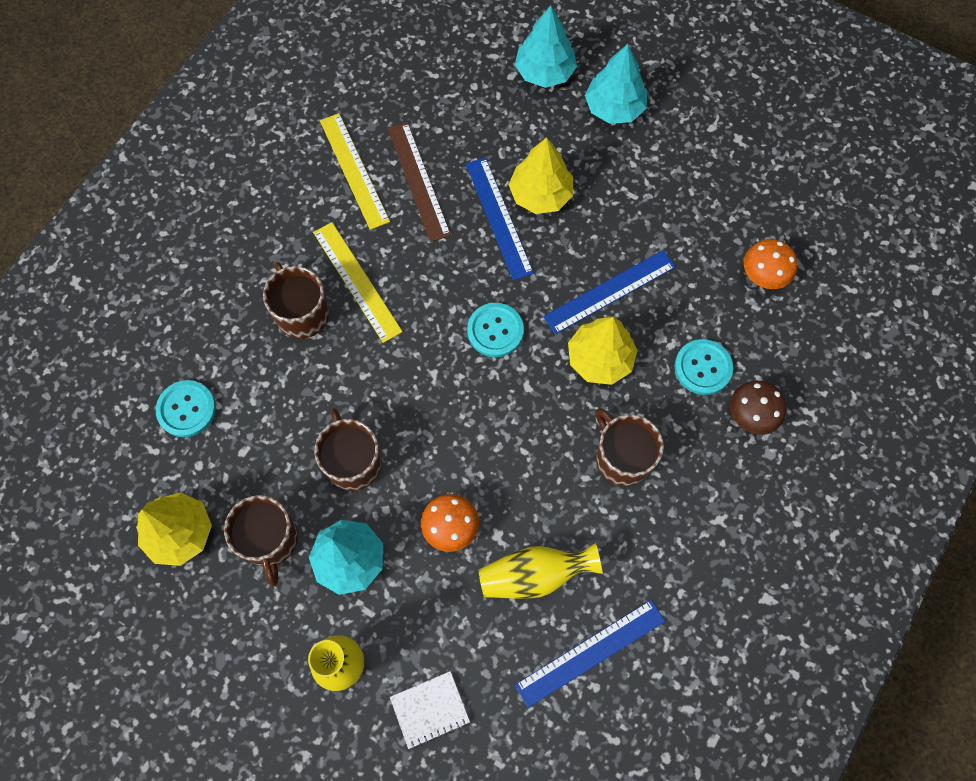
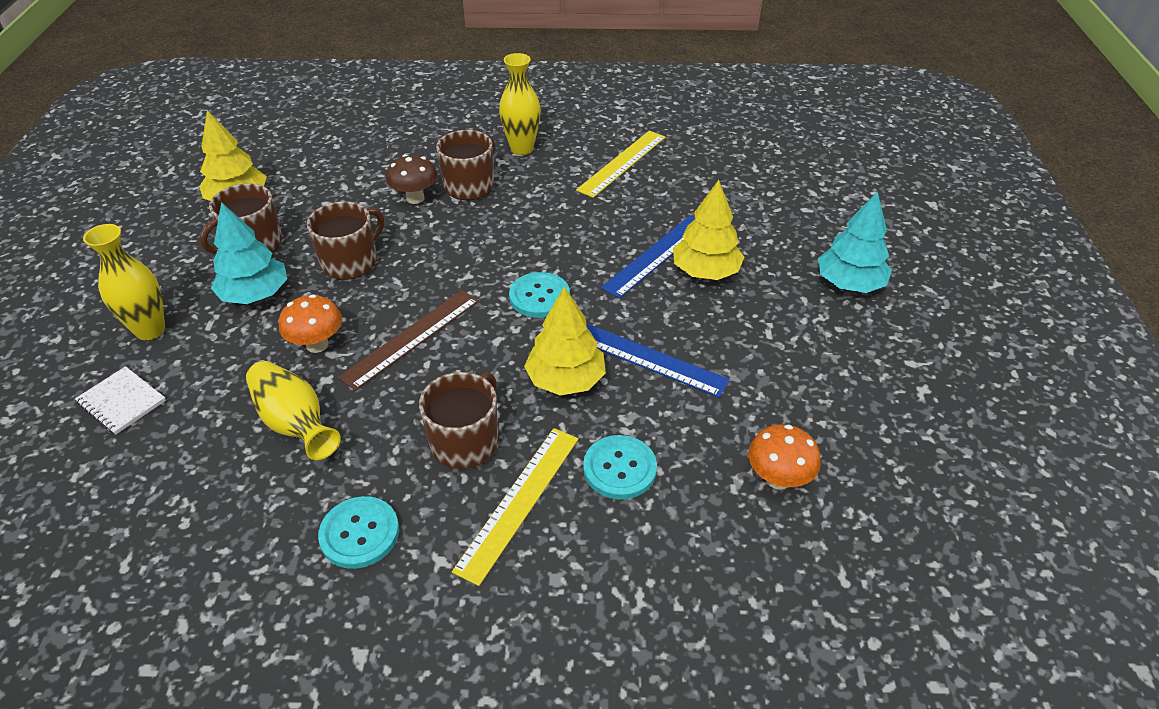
camera: 60 degrees right, 25 degrees down
(186, 409) = (346, 164): turquoise button -> turquoise button (359, 533)
(271, 240) = (522, 148): none -> yellow vase
(357, 281) = (522, 201): yellow ruler -> yellow ruler (519, 501)
(418, 181) = (646, 198): brown ruler -> brown ruler (411, 338)
(545, 72) = (833, 226): turquoise tree -> none
(590, 652) = (224, 503): blue ruler -> none
(750, 416) = (592, 538): brown mushroom -> brown mushroom (415, 198)

